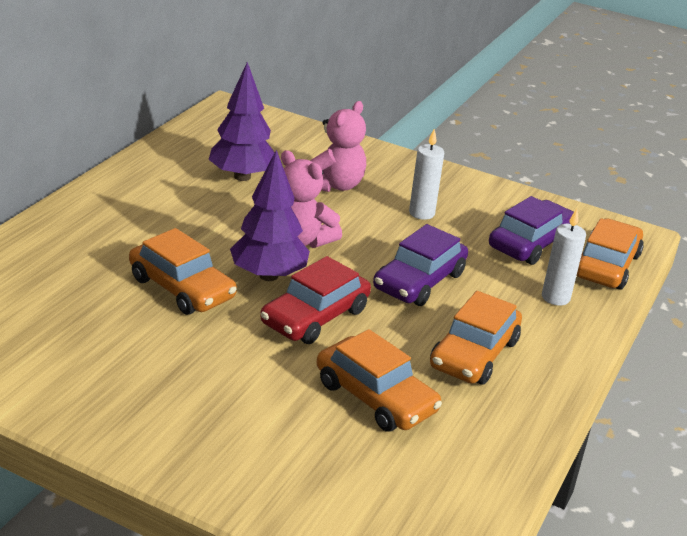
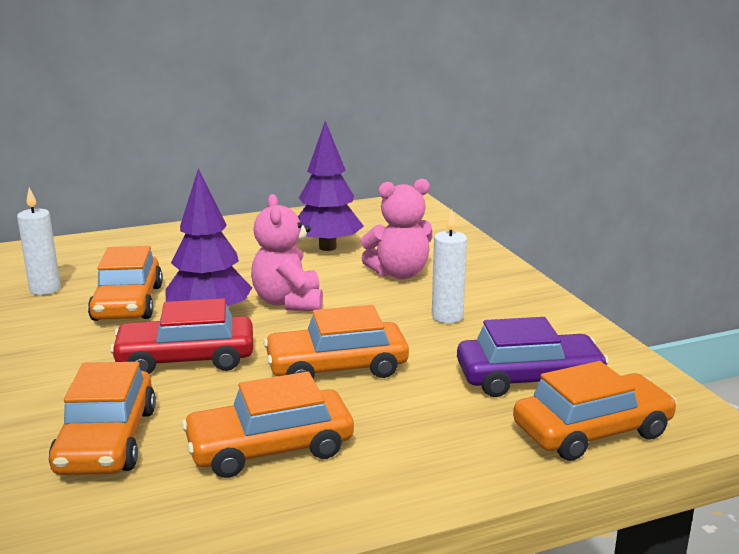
camera: 45 degrees right, 10 degrees down
(419, 281) = (337, 367): purple car -> orange car
(555, 297) = (464, 436): white candle -> white candle (45, 289)

